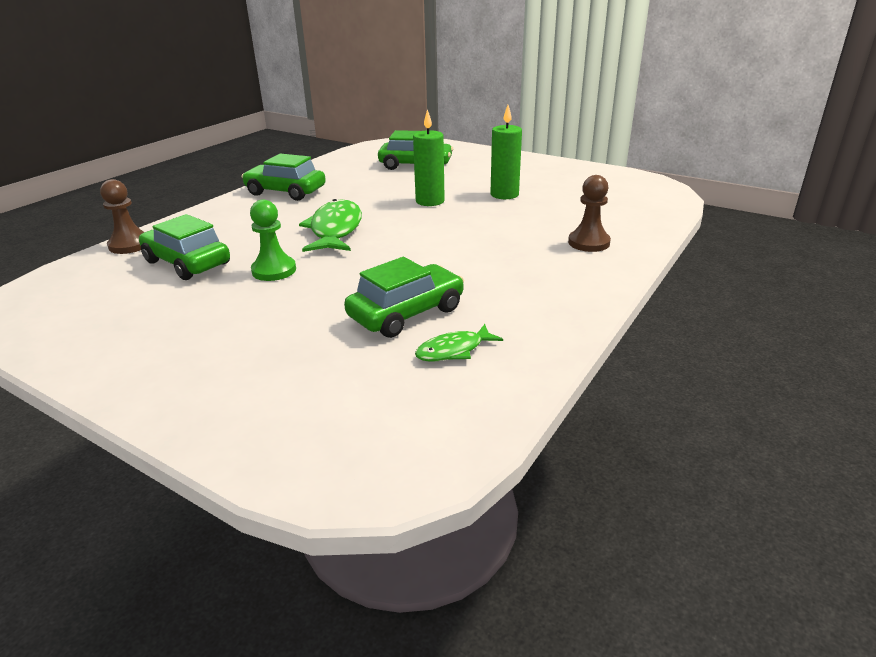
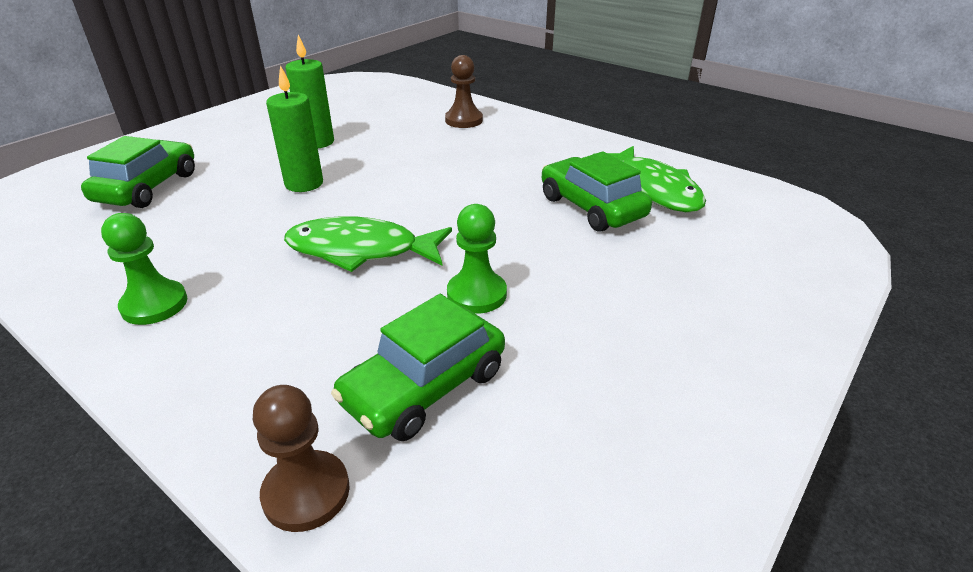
camera: 85 degrees left, 5 degrees up
(285, 192) = (154, 304): green car -> green pawn
(453, 350) = (654, 189): green fish -> green fish, size x1.83

